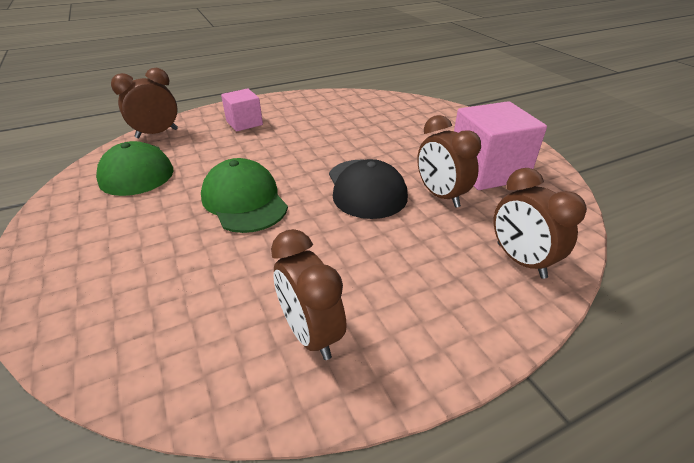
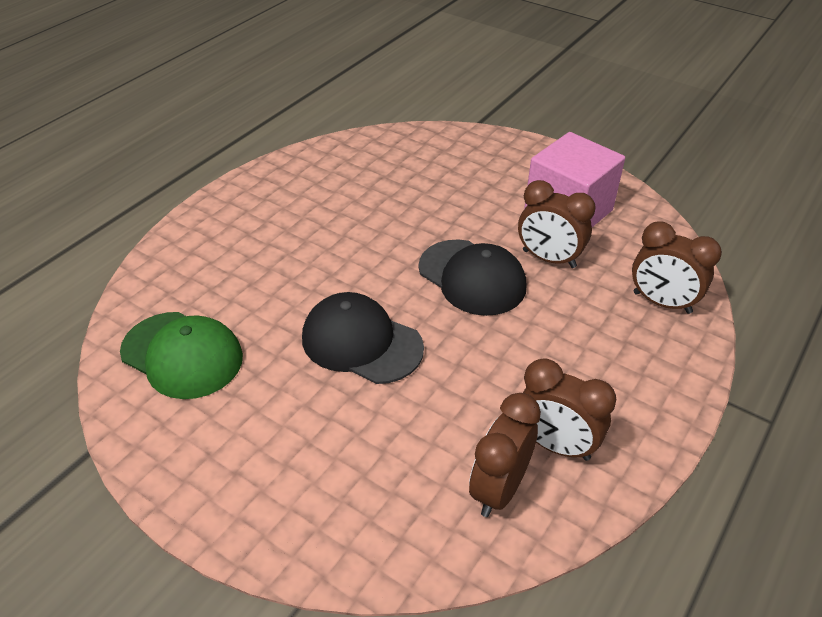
camera: 30 degrees left, 5 degrees up
(157, 133) = (144, 292): brown clock -> brown clock (499, 489)
(244, 123) = (245, 236): pink cube -> none
(244, 201) = (361, 342): green cap -> black cap

